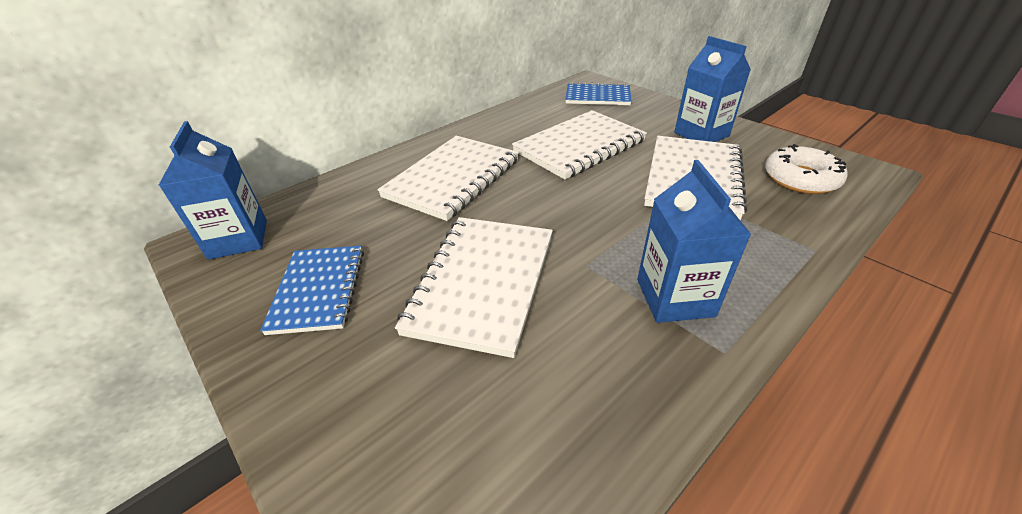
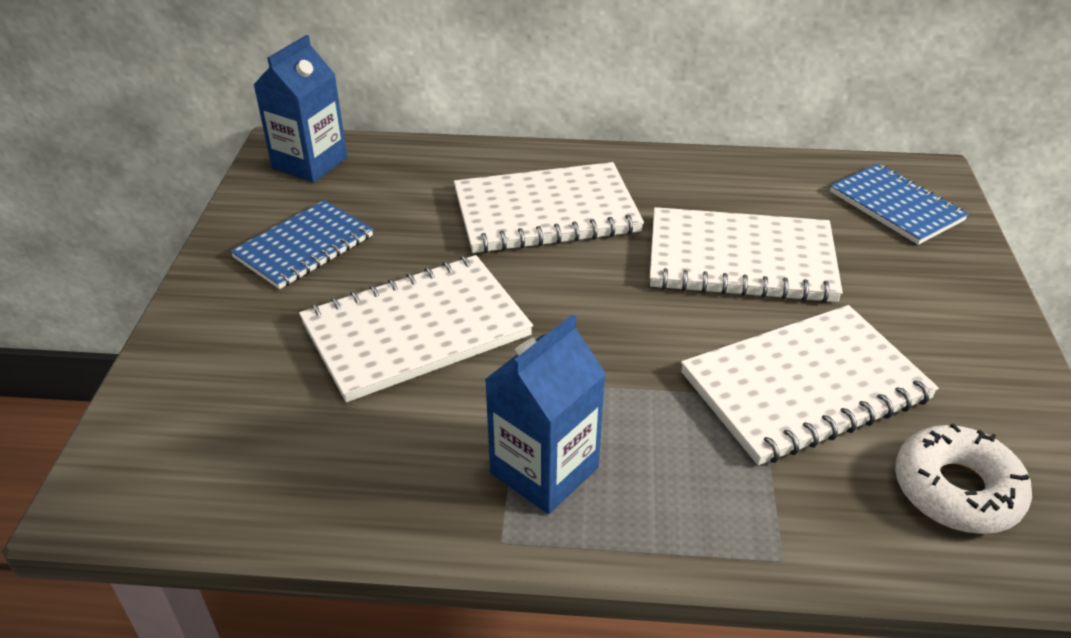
camera: 45 degrees right, 0 degrees up
(701, 134) = (940, 345): blue carton -> none

